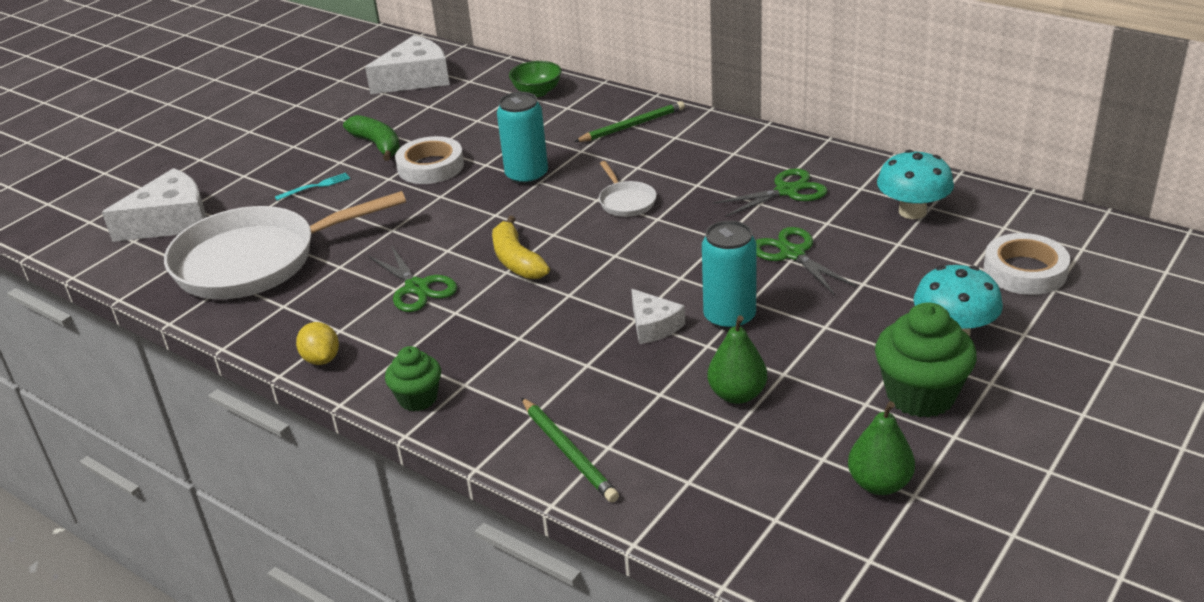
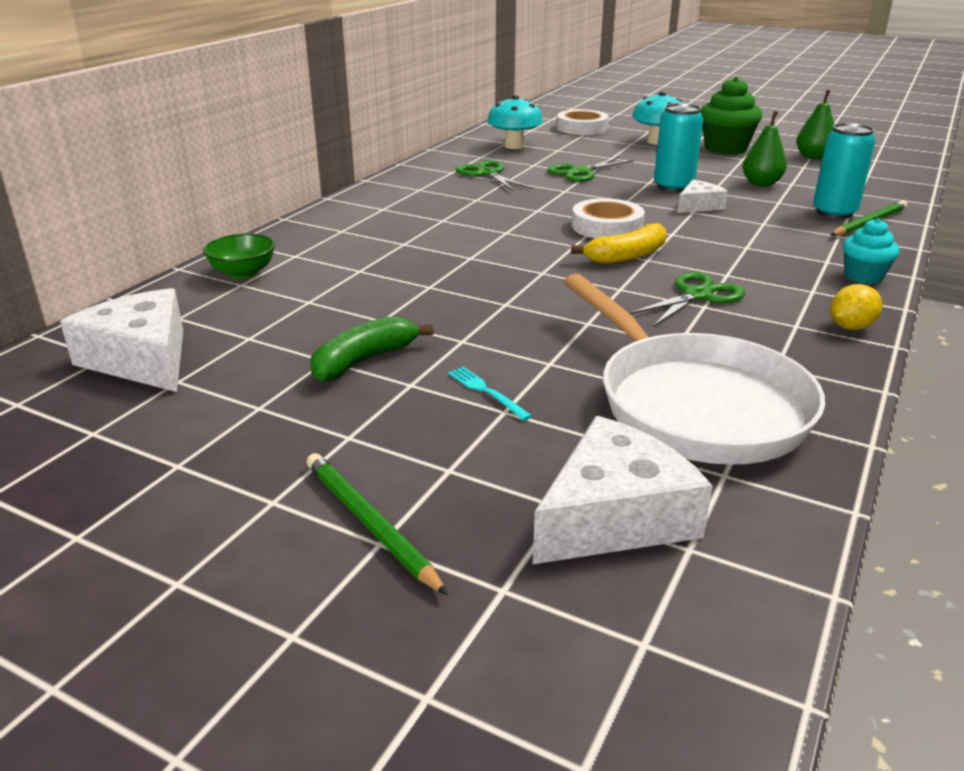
camera: 100 degrees left, 5 degrees down
(171, 221) = (615, 516): white cheese -> white cheese turned 90 degrees clockwise
(418, 399) = (863, 276): green cupcake -> turquoise cupcake
(430, 166) = (432, 316): white tape -> white tape (607, 226)
(527, 176) = (458, 263): turquoise can -> turquoise can (834, 212)
(626, 201) = (509, 221): white pan -> none
(632, 125) = (353, 225): green pencil -> green pencil (369, 524)

